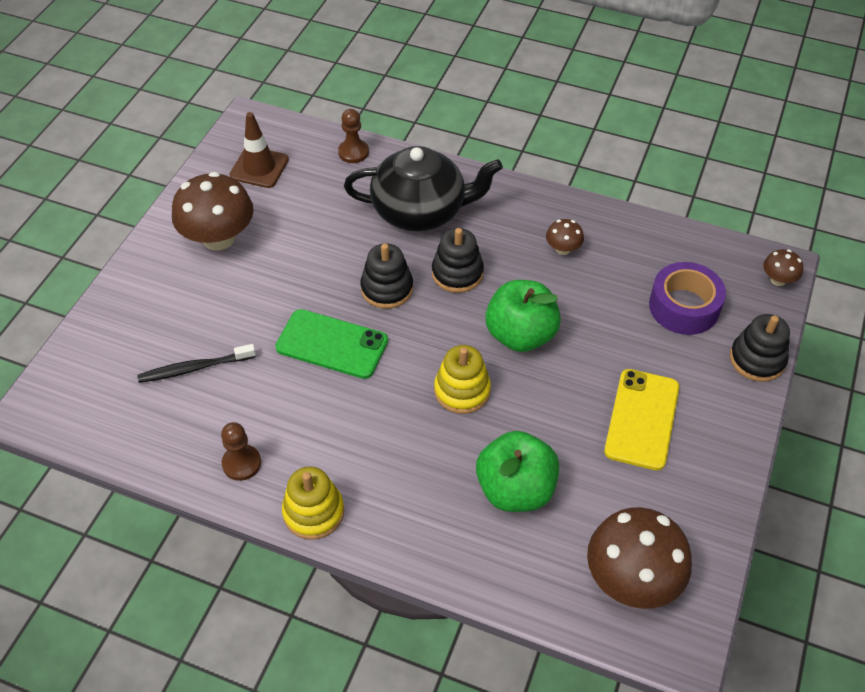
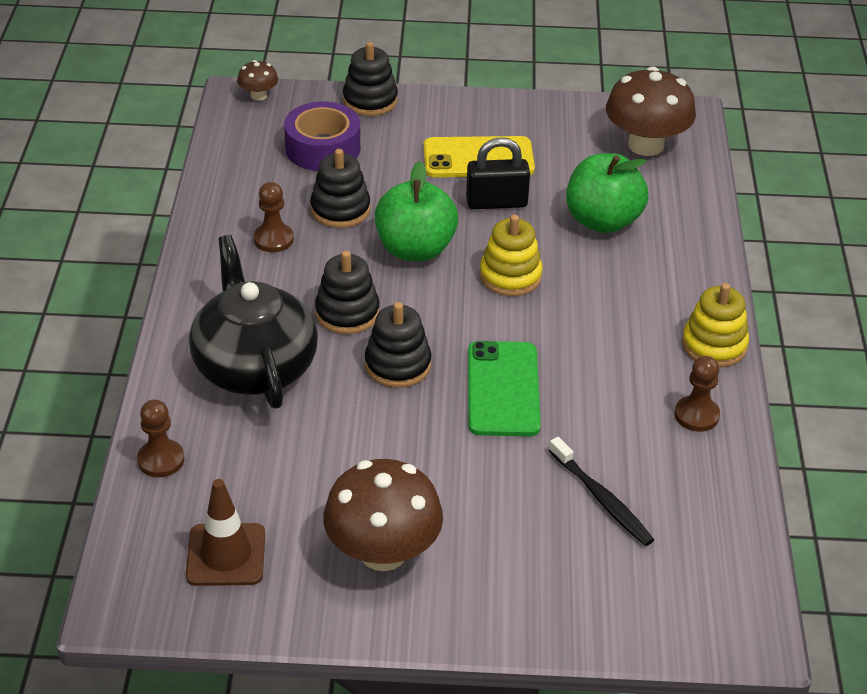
camera: 110 degrees left, 10 degrees down
(563, 249) = (273, 239): brown mushroom -> brown pawn
(568, 412) = (496, 202): none -> black padlock
(590, 298) = (340, 209): none -> black stacking toy

